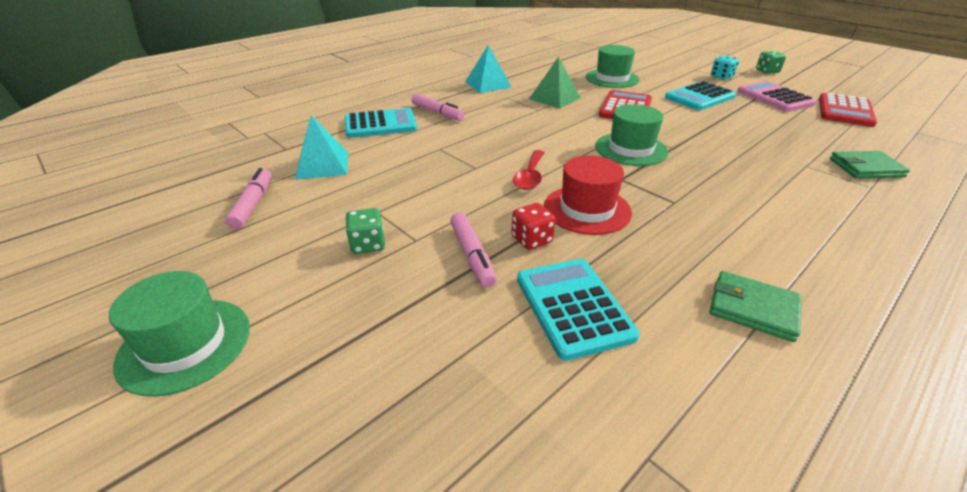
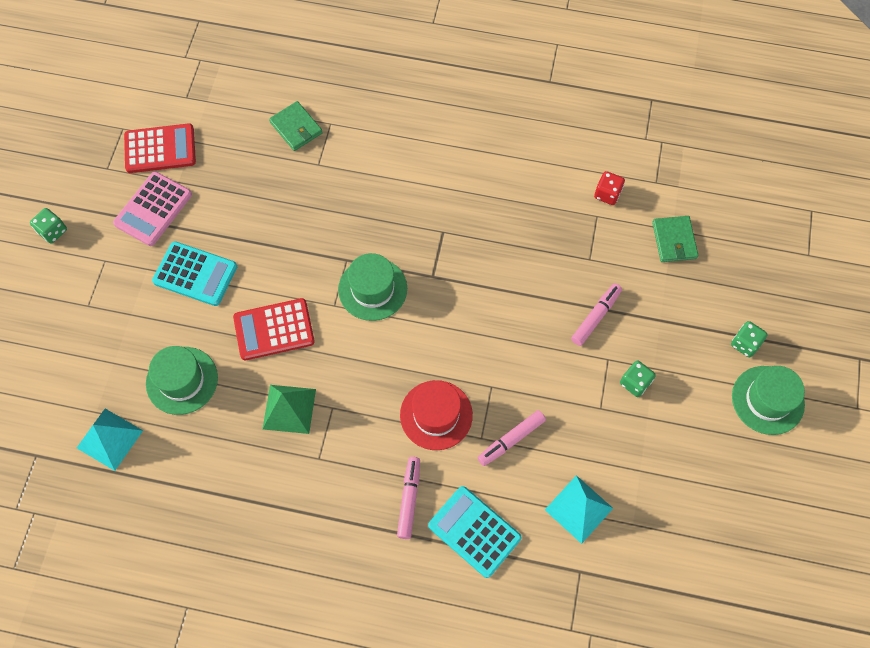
camera: 125 degrees left, 30 degrees up
(253, 204) = (662, 502): pink marker -> pink marker (511, 440)
(270, 375) = (745, 344): none -> green dice
(488, 84) = (290, 505): turquoise pyramid -> turquoise pyramid (109, 439)
(530, 176) = (475, 338): red spoon -> none
(531, 240) = (554, 293): red dice -> red dice (607, 194)
(573, 307) = (596, 243): turquoise calculator -> none
(587, 209) = (494, 279): red hat -> red hat (436, 415)
(721, 77) = (104, 271): turquoise dice -> none
(753, 308) = (531, 166): green wallet -> green wallet (674, 240)

